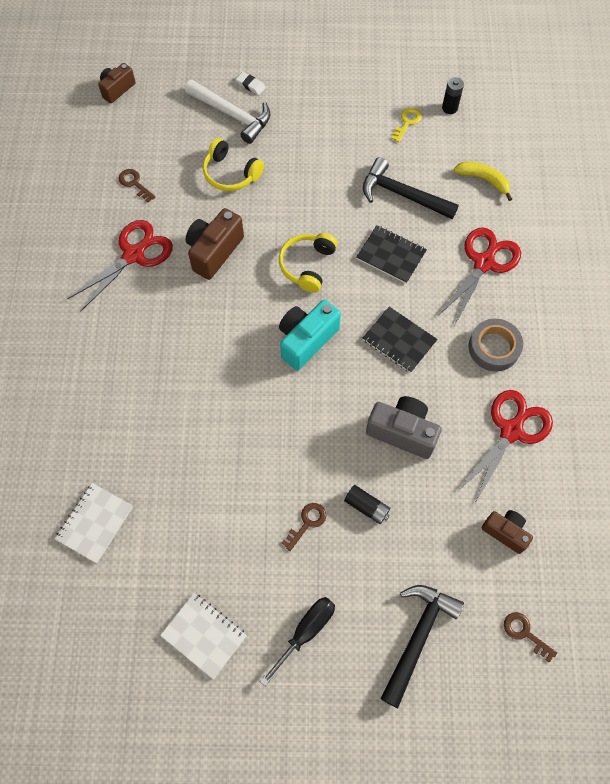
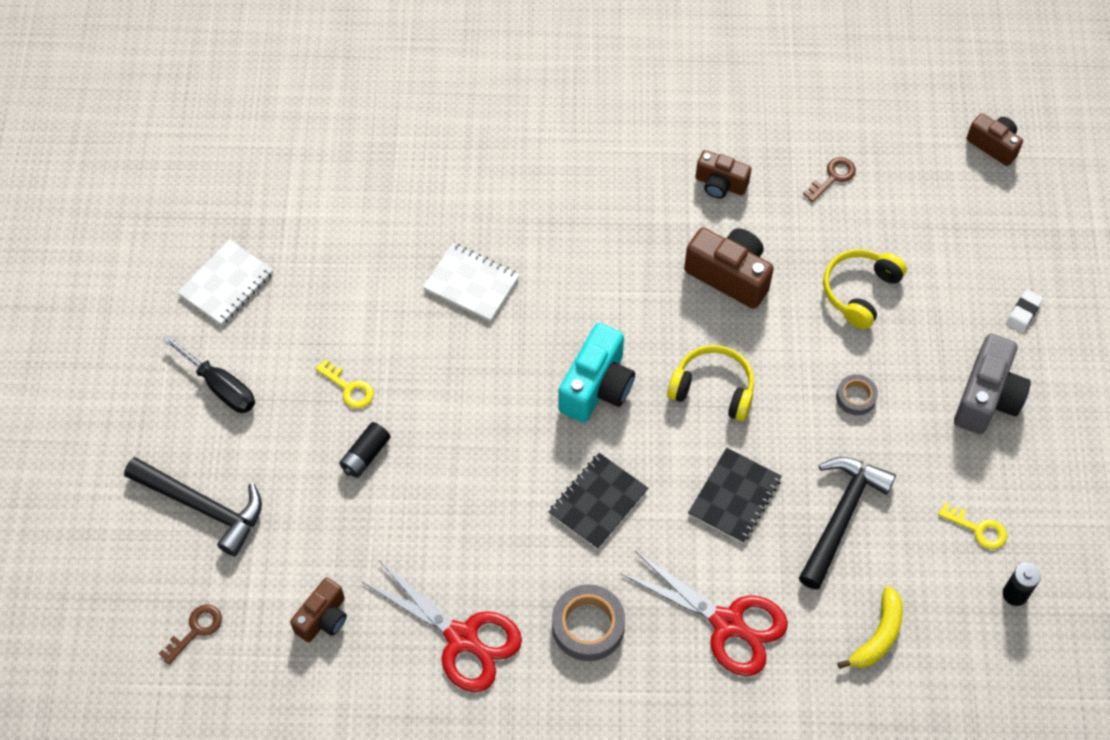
camera: 90 degrees right, 5 degrees down
(95, 523) = (361, 170): white notebook -> white notebook (471, 284)
(134, 254) = (720, 184): red scissors -> brown camera
(232, 115) = (964, 290): white hammer -> none
(306, 340) = (597, 387): turquoise camera -> turquoise camera turned 75 degrees clockwise
(307, 523) = (349, 388): brown key -> yellow key
(313, 181) = (856, 397): none -> grey tape
(402, 432) = (464, 501): grey camera -> grey camera (987, 398)

